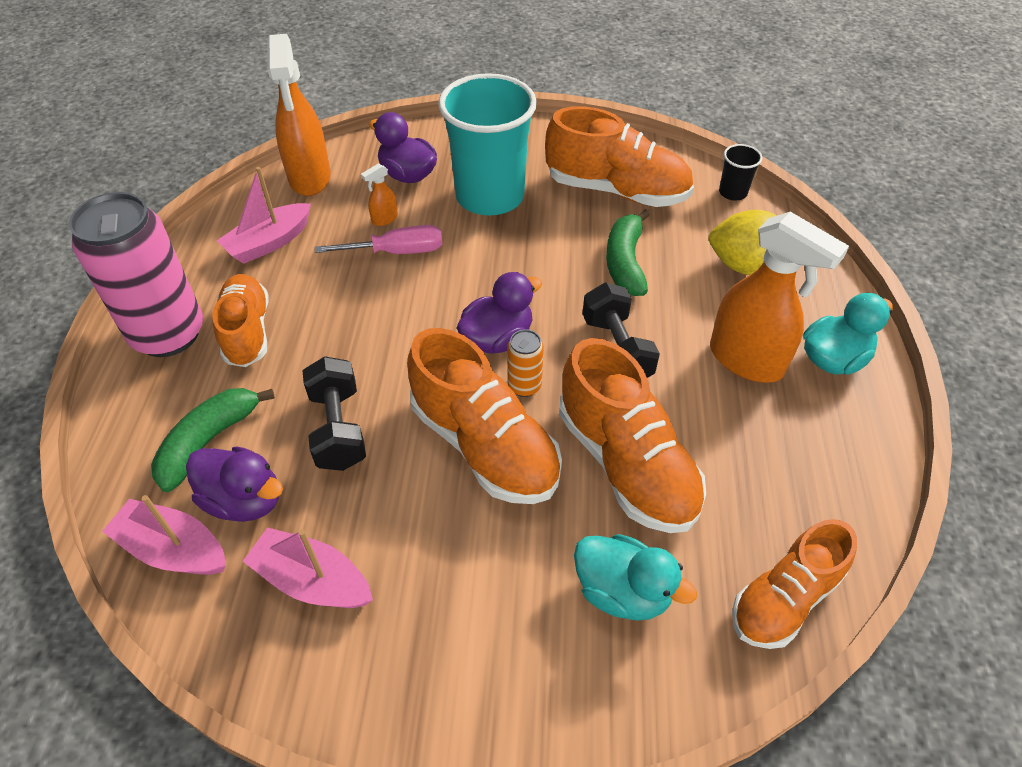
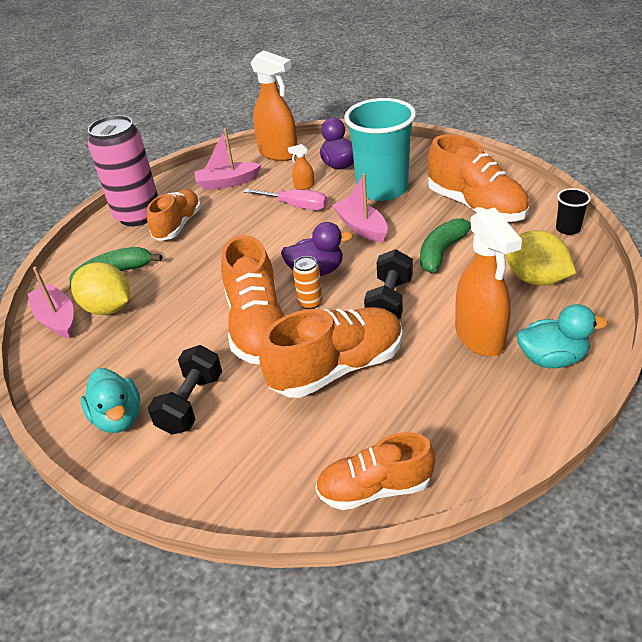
camera: 35 degrees right, 10 degrees down
(244, 500) = (108, 308): purple duck -> yellow lemon
(310, 178) = (279, 153): orange spray bottle -> orange spray bottle turned 75 degrees counterclockwise
(312, 580) = (108, 360): pink boat -> pink boat (361, 227)
(338, 428) = (184, 290): black dumbbell -> black dumbbell (191, 403)
(622, 591) = (271, 438): turquoise duck -> turquoise duck (118, 418)
(626, 463) = (337, 368): orange shoe -> orange shoe turned 120 degrees counterclockwise

